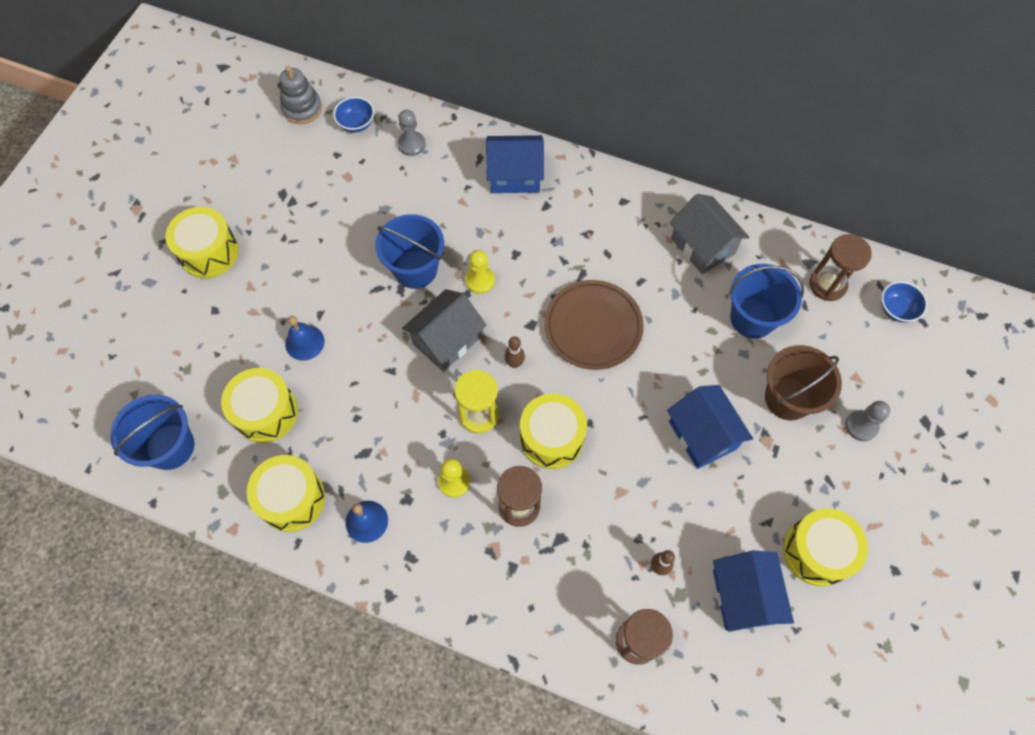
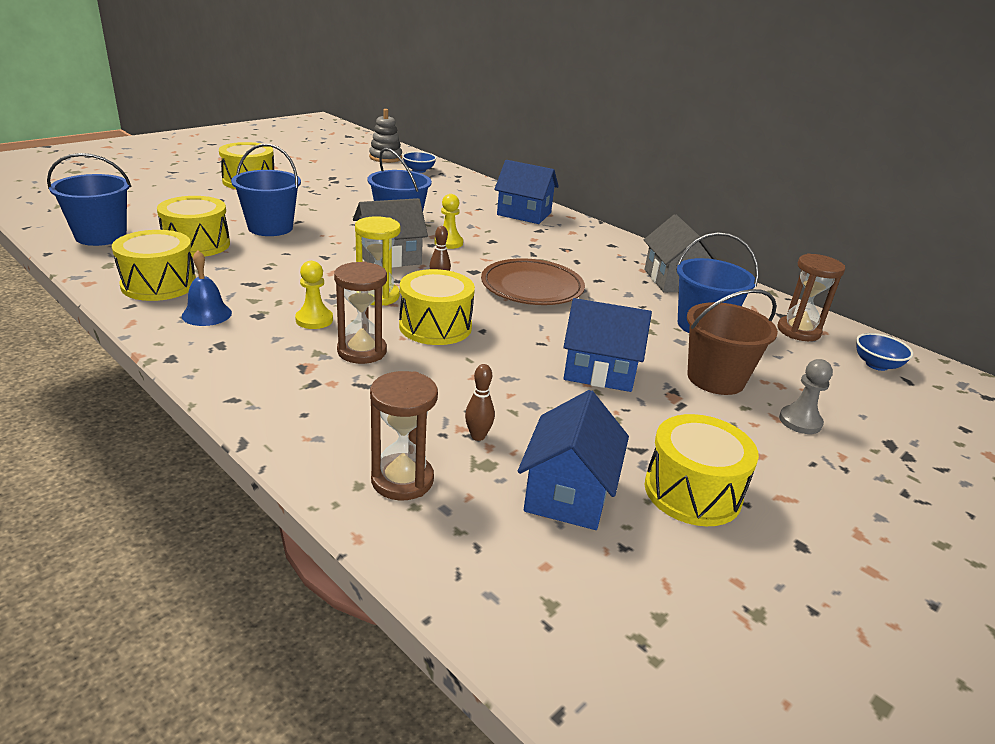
camera: 20 degrees right, 35 degrees down
(304, 342) = (270, 228): blue bell -> blue bucket
(411, 144) = (452, 185): grey pawn -> none
(702, 435) = (599, 371): blue house -> blue house turned 75 degrees counterclockwise

